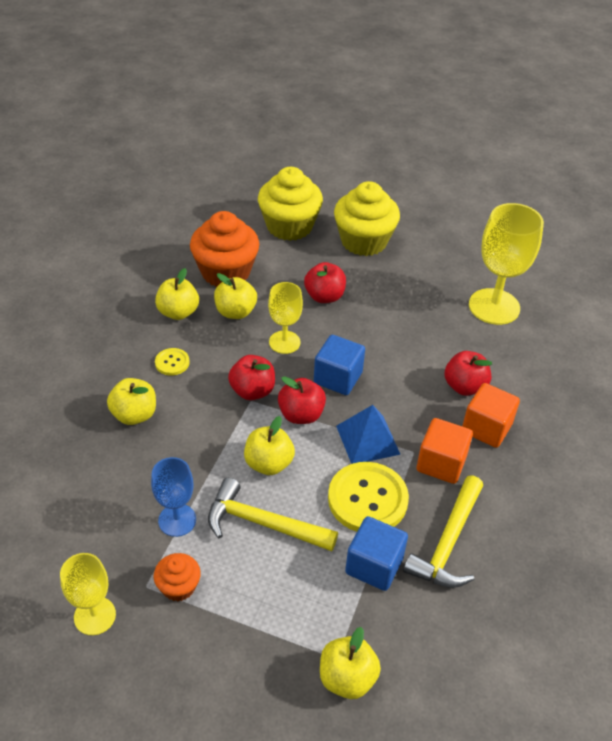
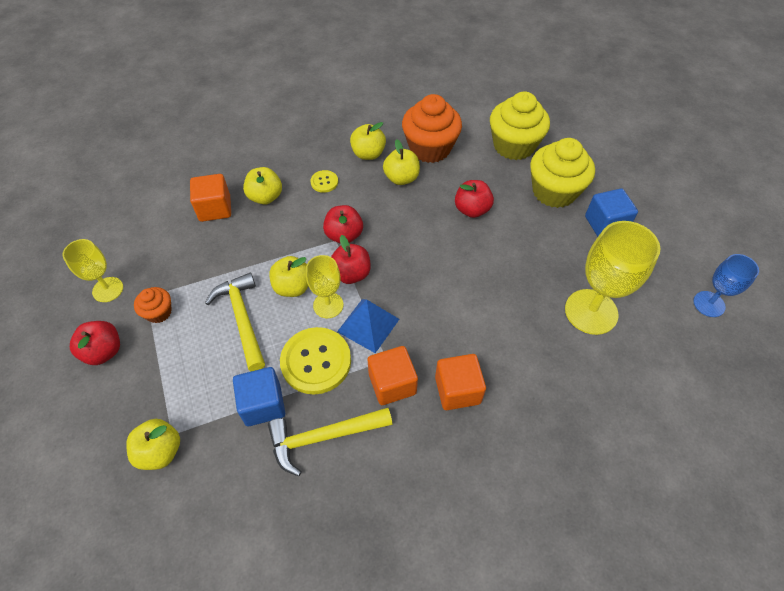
camera: 50 degrees right, 10 degrees up
(98, 462) = (215, 208): none -> orange cube
(177, 520) = (206, 275): blue goblet -> blue goblet (709, 304)
(284, 342) = (404, 220): yellow goblet -> yellow goblet (328, 305)
(338, 378) = (405, 270): blue cube -> blue cube (605, 224)
(464, 386) = (483, 348): red apple -> red apple (104, 351)

